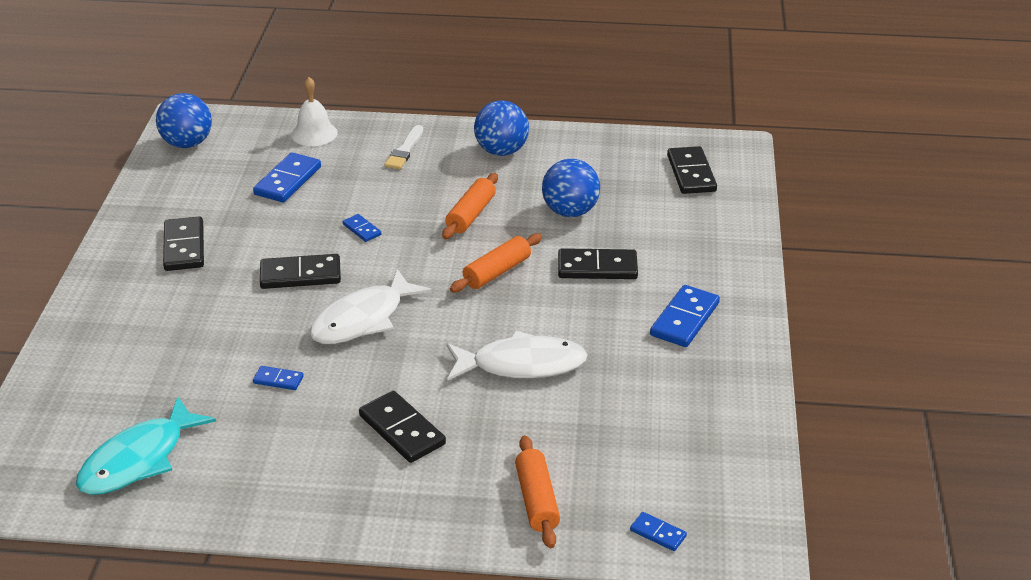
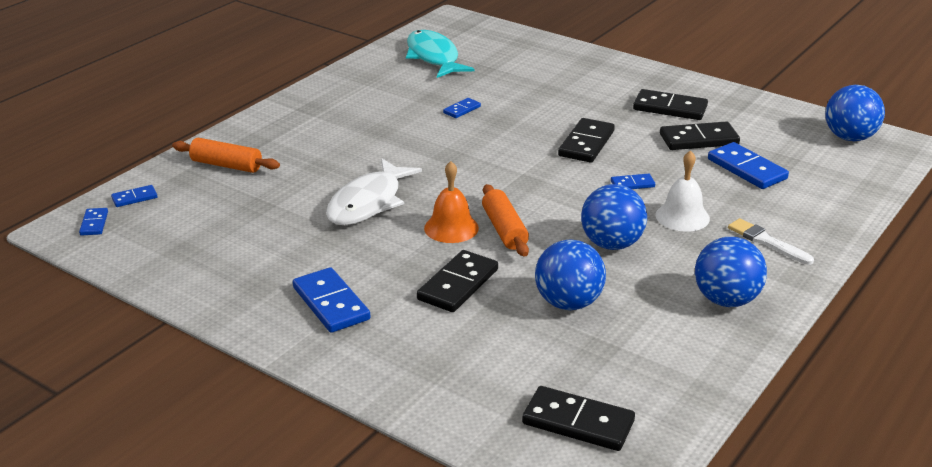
camera: 120 degrees right, 5 degrees down
(314, 133) = (834, 201): white bell -> white bell (682, 216)
(363, 319) = (500, 154): white fish -> none
(402, 430) = (356, 138): black domino -> black domino (699, 140)
(471, 215) = (611, 244): orange rolling pin -> blue ball
(519, 300) = (451, 228): none -> orange bell
(726, 533) = (94, 223): none -> blue domino

